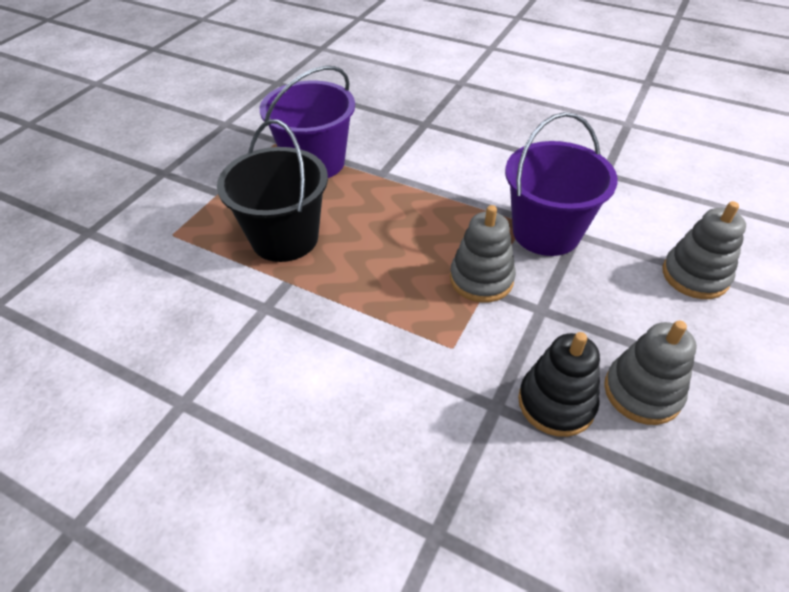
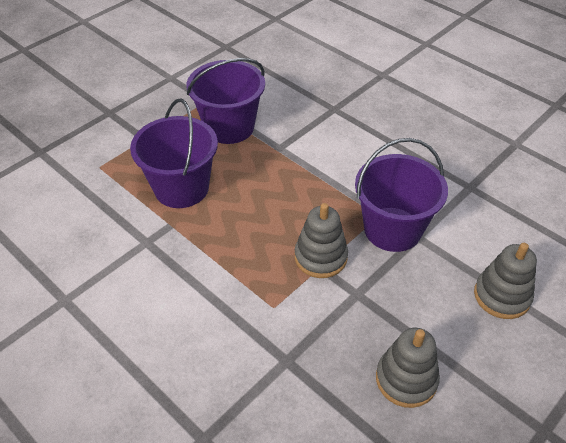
camera: 15 degrees right, 0 degrees up
(284, 238) = (181, 188): black bucket -> purple bucket
(556, 403) = (334, 370): black stacking toy -> none

